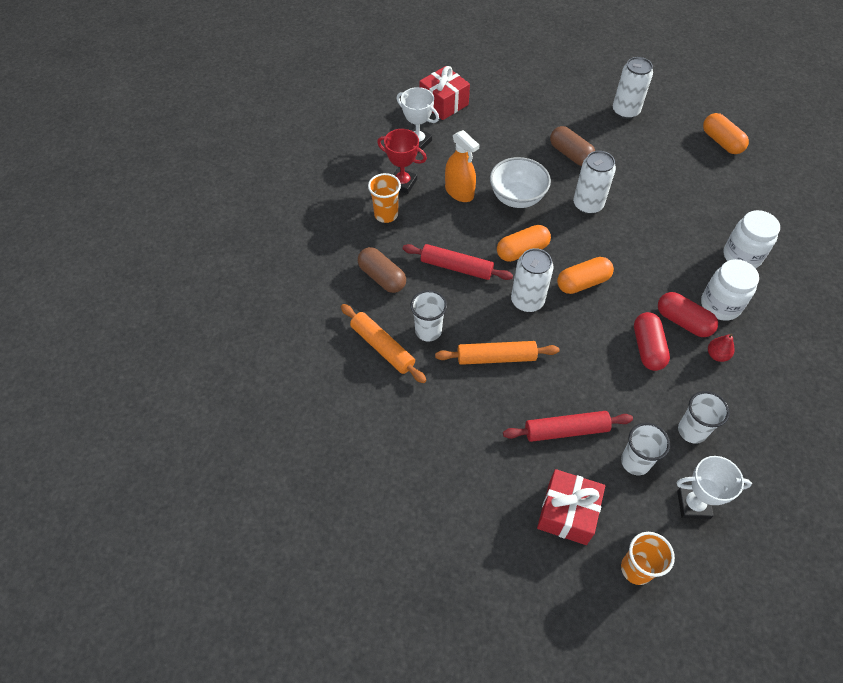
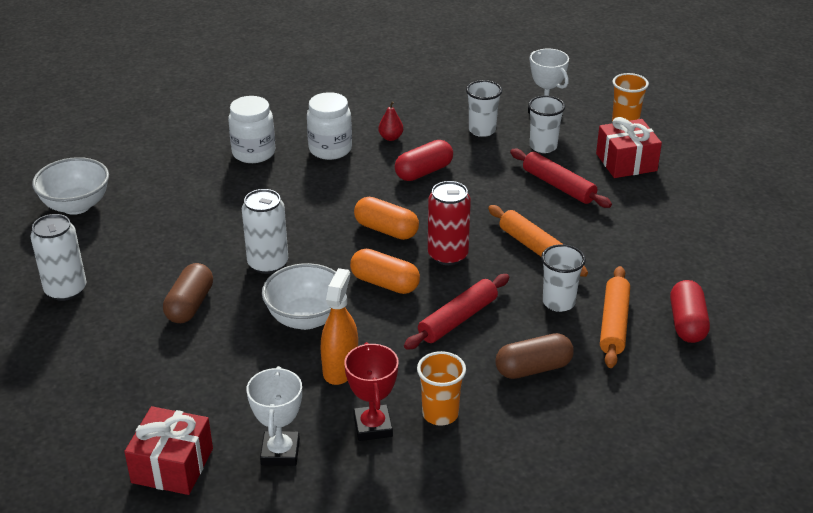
camera: 125 degrees left, 20 degrees down
(382, 277) = (533, 368): brown capsule -> brown capsule turned 60 degrees clockwise
(456, 267) = (458, 319): red rolling pin -> red rolling pin turned 60 degrees clockwise
(527, 301) = (448, 255): white can -> red can
(683, 321) = (372, 162): red capsule -> red capsule (687, 323)
(721, 142) = (76, 205): orange capsule -> white bowl

